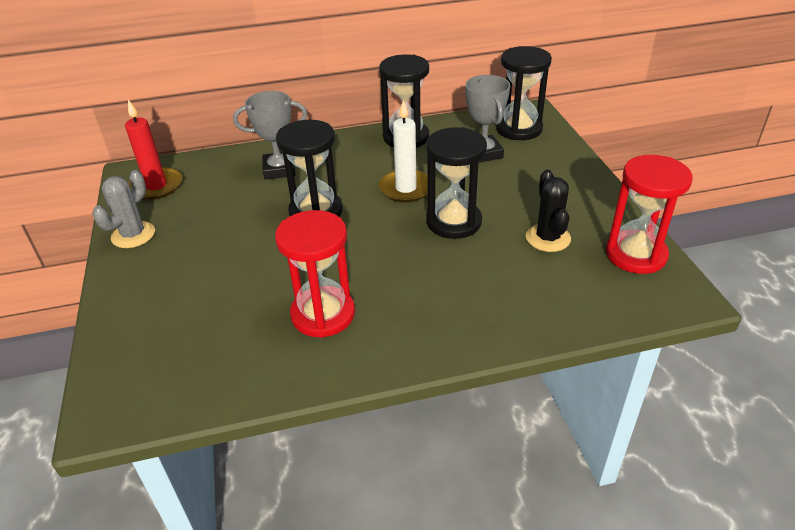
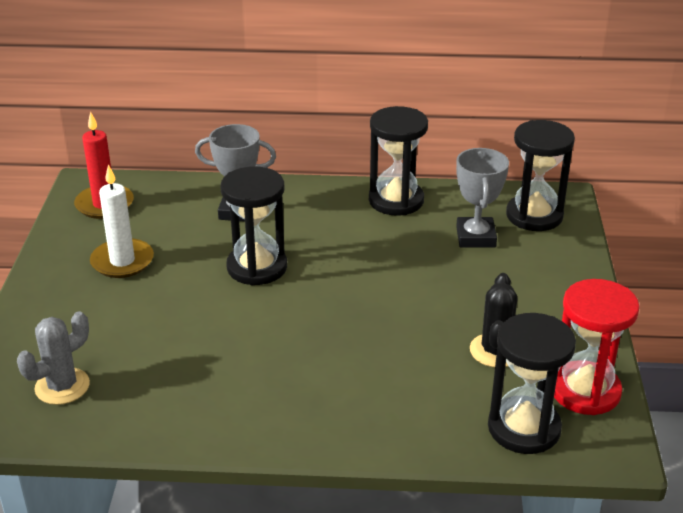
camera: 15 degrees right, 5 degrees down
(133, 235) = (63, 253): grey cactus -> grey cactus (62, 386)
(323, 314) = (216, 377): red hourglass -> none
(406, 188) = (366, 261): white candle -> white candle (122, 261)
(454, 222) = (400, 310): black hourglass -> black hourglass (524, 428)

